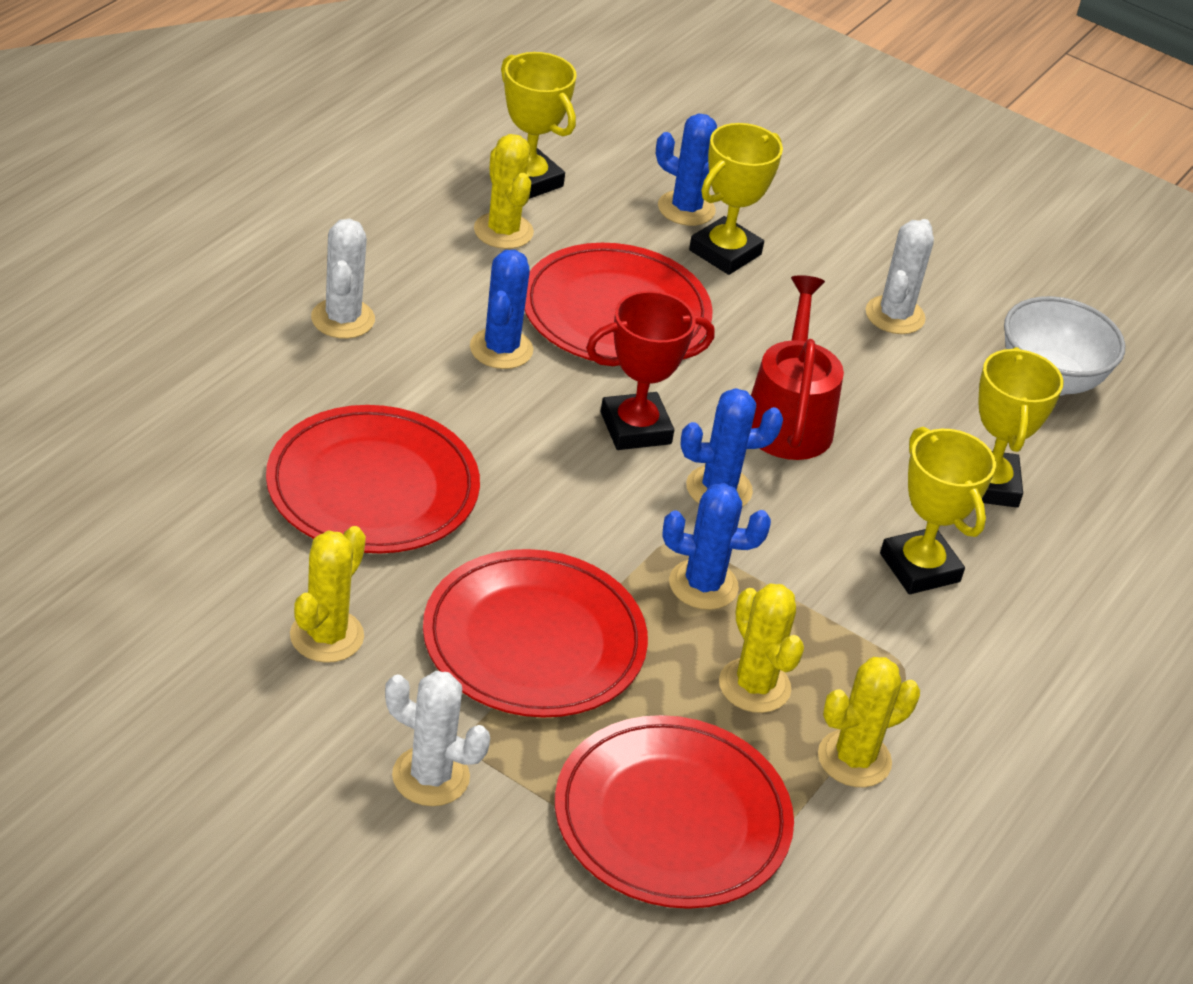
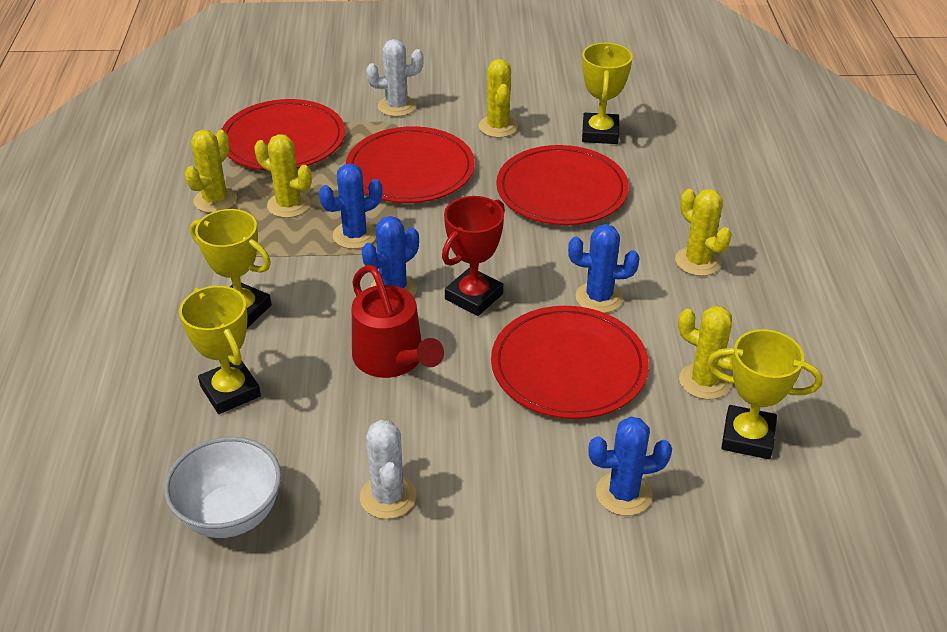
camera: 150 degrees right, 0 degrees up
(343, 319) = (698, 261): white cactus -> yellow cactus
(501, 349) = (599, 297): blue cactus -> blue cactus turned 60 degrees counterclockwise
(725, 252) = (556, 470): yellow trophy -> yellow trophy (600, 133)

